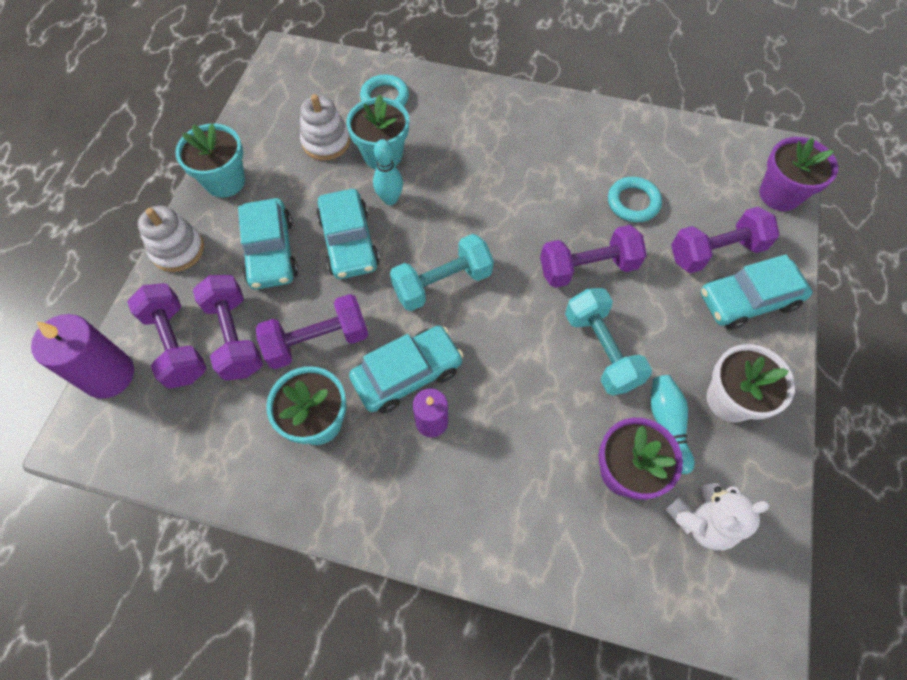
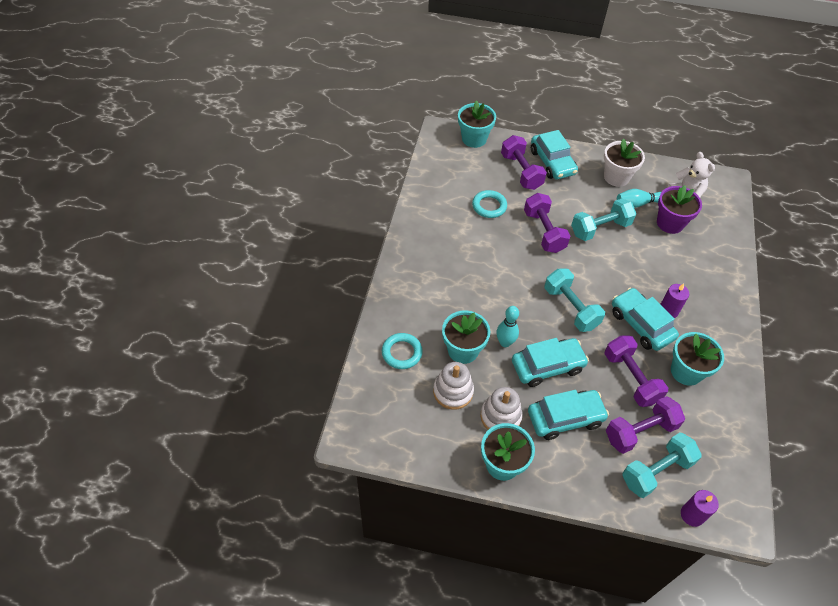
camera: 95 degrees left, 10 degrees down
(109, 375) = (692, 515): purple candle -> purple candle, size x0.61
(176, 344) = (656, 471): purple dumbbell -> turquoise dumbbell
(178, 250) = (575, 488): white stacking toy -> white stacking toy (500, 416)
(779, 194) = (474, 139): purple flower pot -> turquoise flower pot

